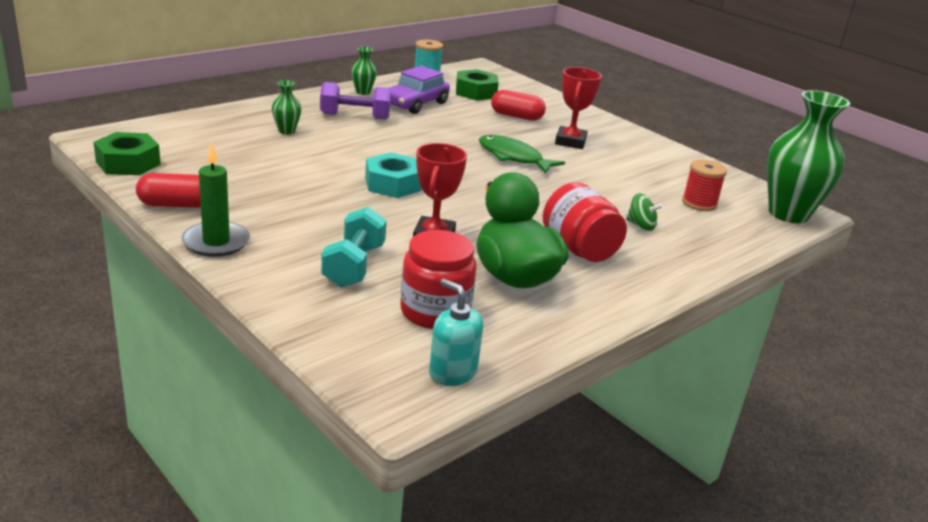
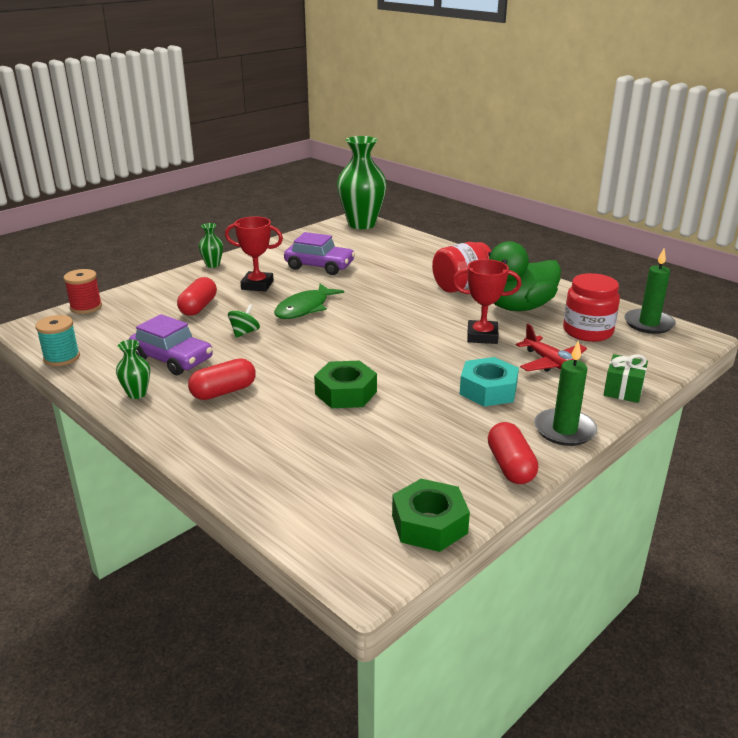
camera: 90 degrees left, 0 degrees up
(276, 297) = (623, 390): none -> green gift
(286, 131) = (284, 429): green vase -> green vase (212, 265)
(354, 266) = (552, 364): turquoise dumbbell -> red plane
(355, 116) = (223, 392): purple dumbbell -> red capsule
(392, 184) = (393, 358): turquoise nut -> turquoise nut (488, 390)
(452, 372) = (648, 324): turquoise soap dispenser -> green candle
(476, 92) = (127, 328): green nut -> green nut (346, 393)
(629, 174) = (319, 266): none -> purple car
(641, 225) = (410, 266): green spinning top -> green spinning top (244, 332)
(699, 203) = (360, 247): red spool -> red spool (86, 307)

